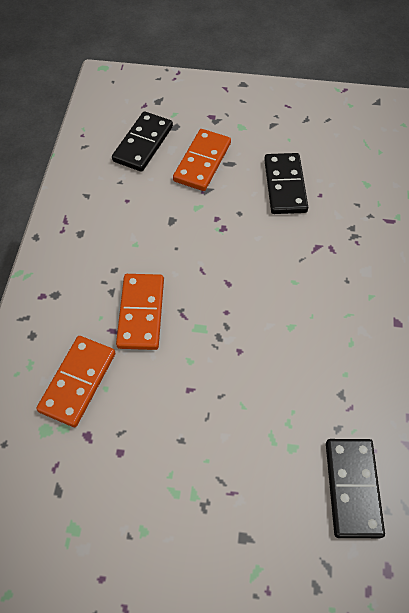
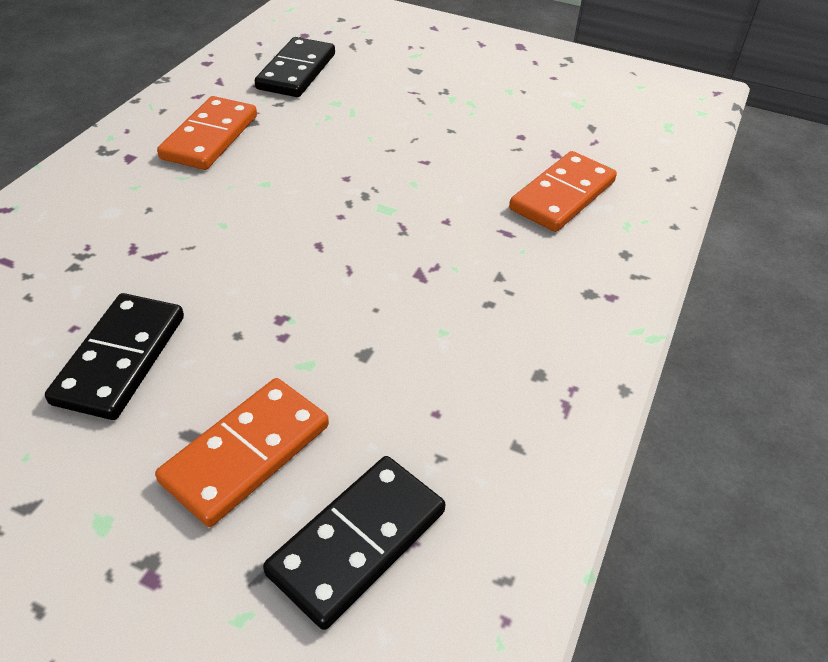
camera: 165 degrees left, 15 degrees down
(141, 313) = (462, 241): orange domino -> orange domino (210, 137)

